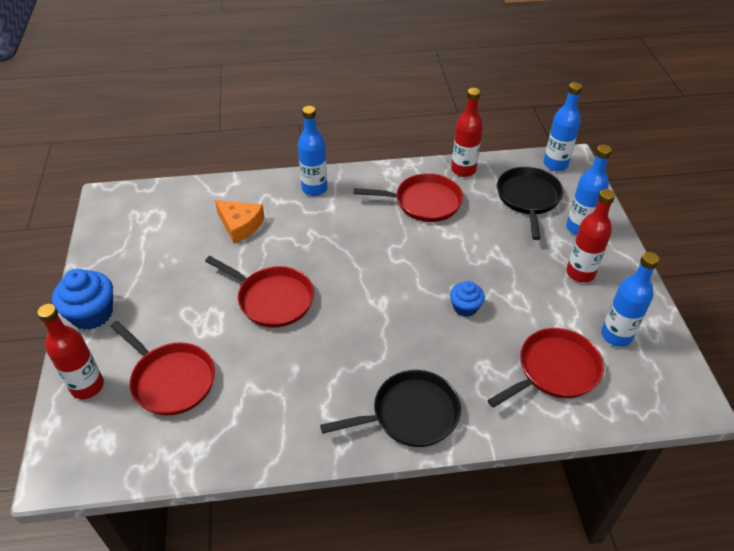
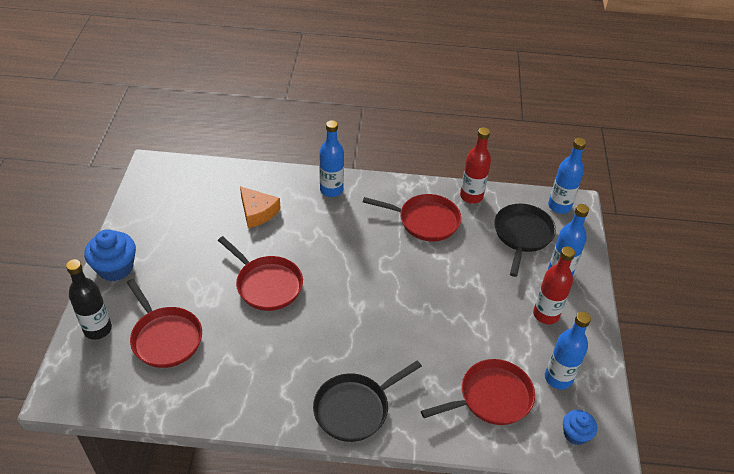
camera: 10 degrees right, 0 degrees up
(87, 386) = (97, 329): red bottle -> black bottle
(411, 414) = (354, 409): black pan -> black pan turned 150 degrees clockwise
(465, 307) = (431, 325): blue cupcake -> blue cupcake (575, 434)

